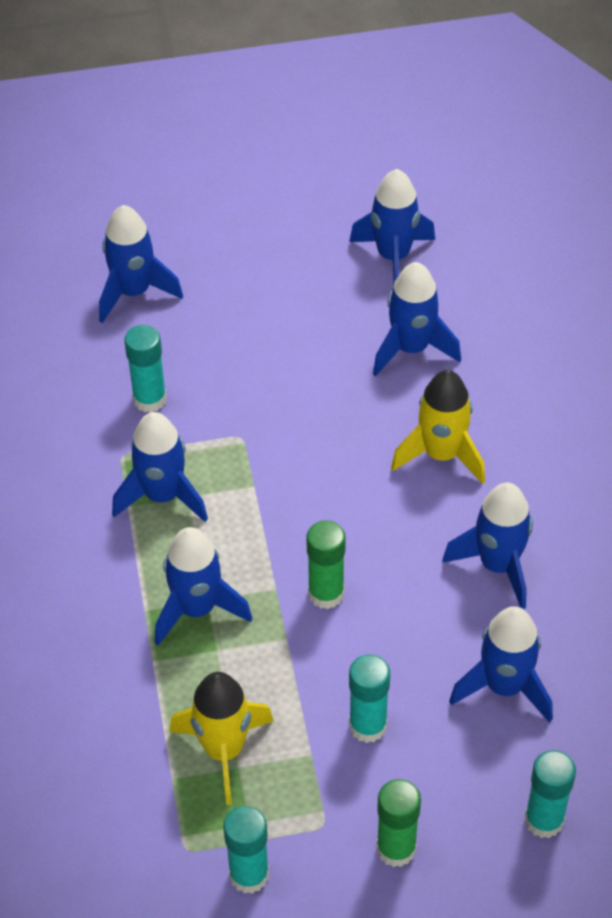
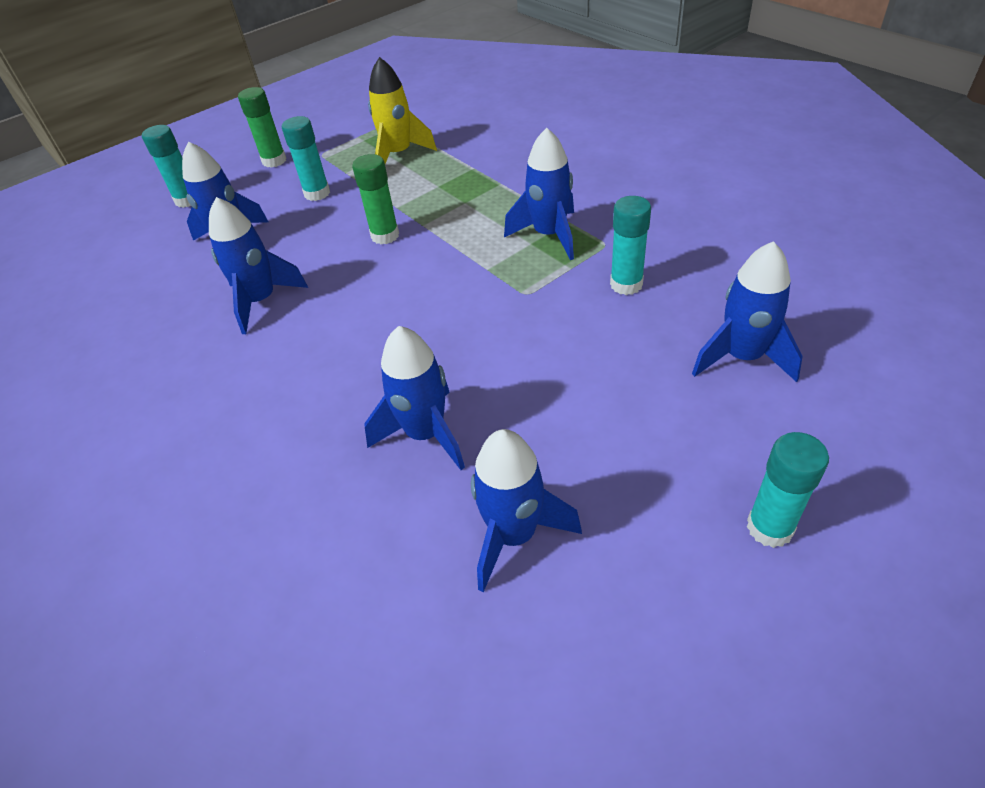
camera: 155 degrees right, 5 degrees down
(197, 609) = (467, 196): blue rocket -> none
(249, 875) = (351, 127): turquoise glue stick -> turquoise glue stick (769, 528)
(441, 455) = (344, 354): yellow rocket -> none

